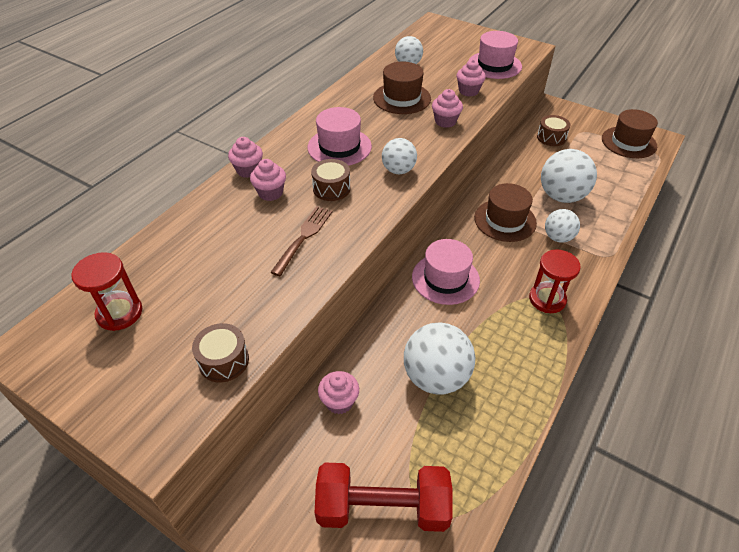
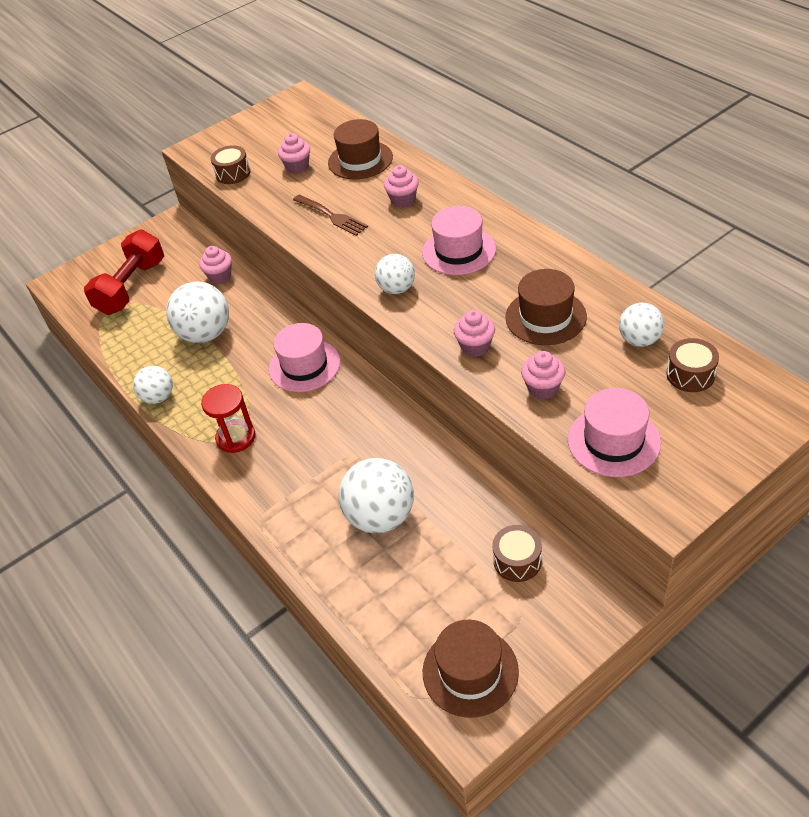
camera: 115 degrees right, 0 degrees up
(119, 313) = (304, 129): red hourglass -> none
(248, 170) = (445, 188): pink cupcake -> pink cupcake (297, 167)
(331, 188) = (390, 238): brown drum -> brown drum (690, 374)
(505, 220) = (363, 441): brown hat -> brown hat (360, 160)
(558, 237) = (312, 482): white ball -> white ball (158, 397)

